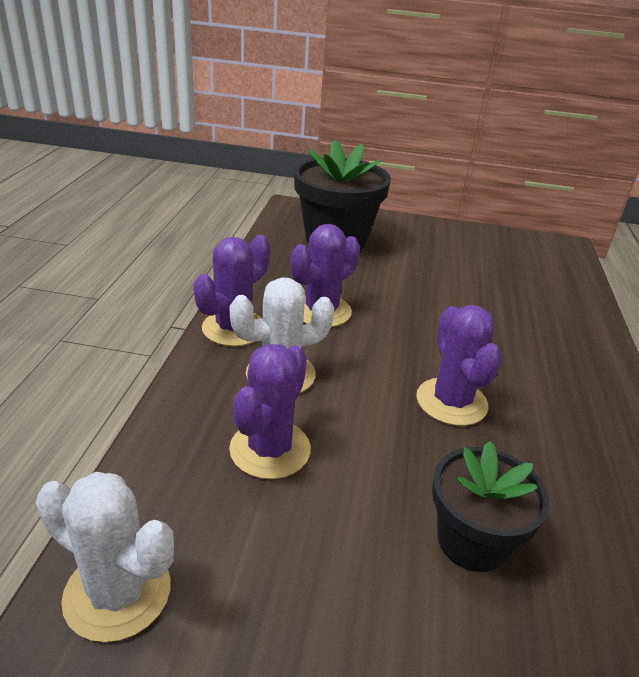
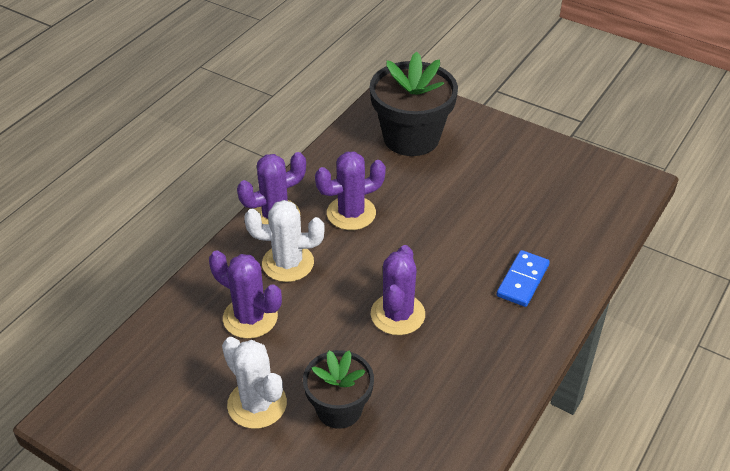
camera: 25 degrees right, 10 degrees up
(117, 593) = (128, 377): white cactus -> white cactus (257, 404)
(270, 449) = (250, 317): purple cactus -> purple cactus turned 75 degrees clockwise
(548, 340) = (522, 280): none -> blue domino

